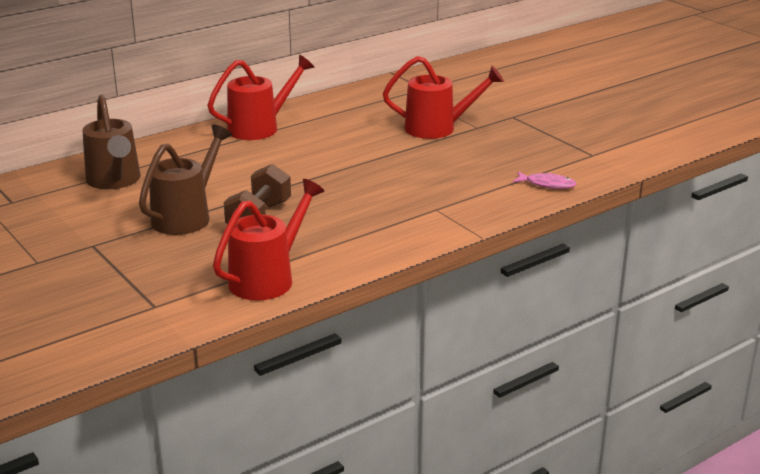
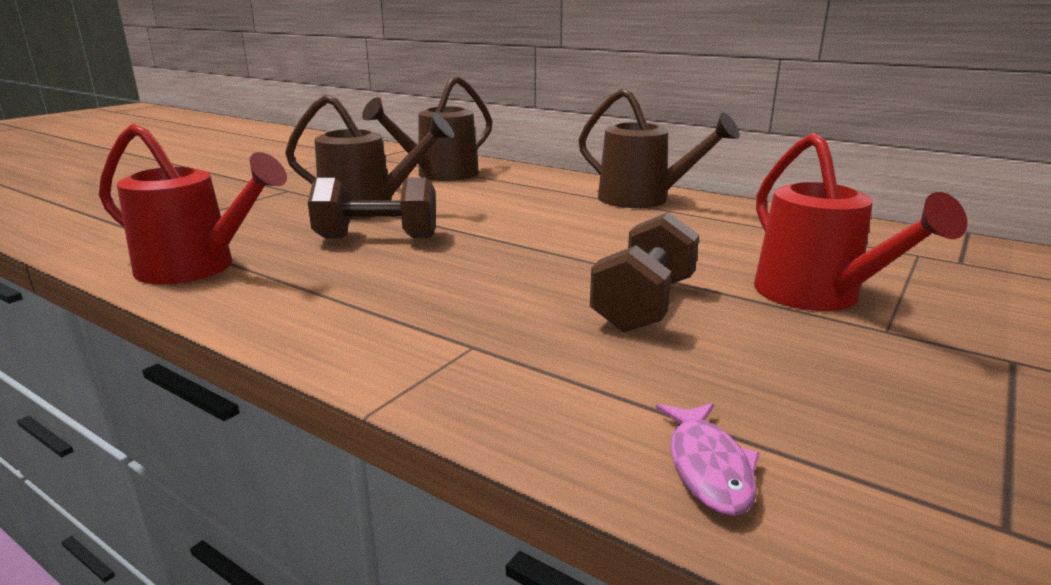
camera: 70 degrees right, 5 degrees down
(260, 128) = (643, 200): red watering can -> brown watering can
(420, 165) = (644, 305): none -> brown dumbbell

